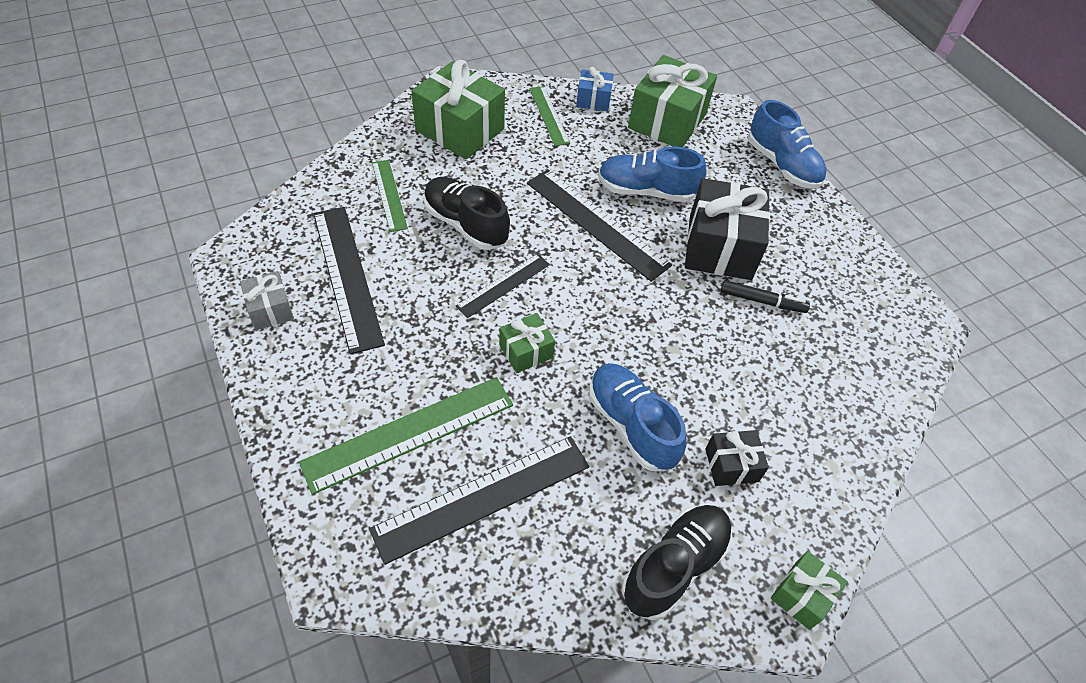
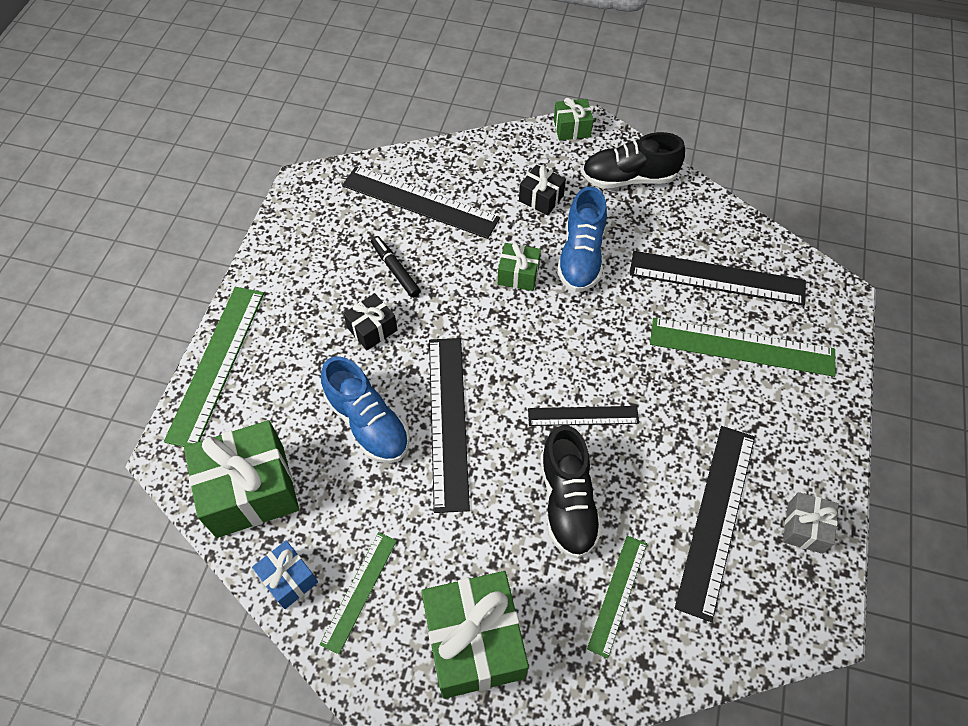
camera: 135 degrees left, 5 degrees up
(526, 351) = (611, 349): green gift -> green gift (518, 274)
(720, 247) = (372, 329): black gift -> black gift, size x0.51
(782, 165) = (217, 364): blue shoe -> green ruler
(824, 376) = (420, 202): none -> black ruler

